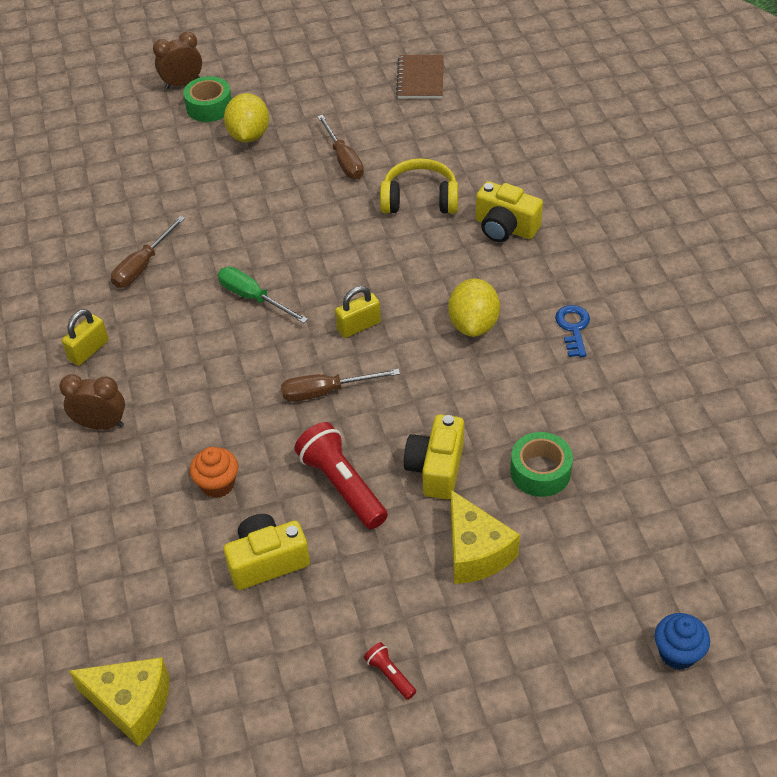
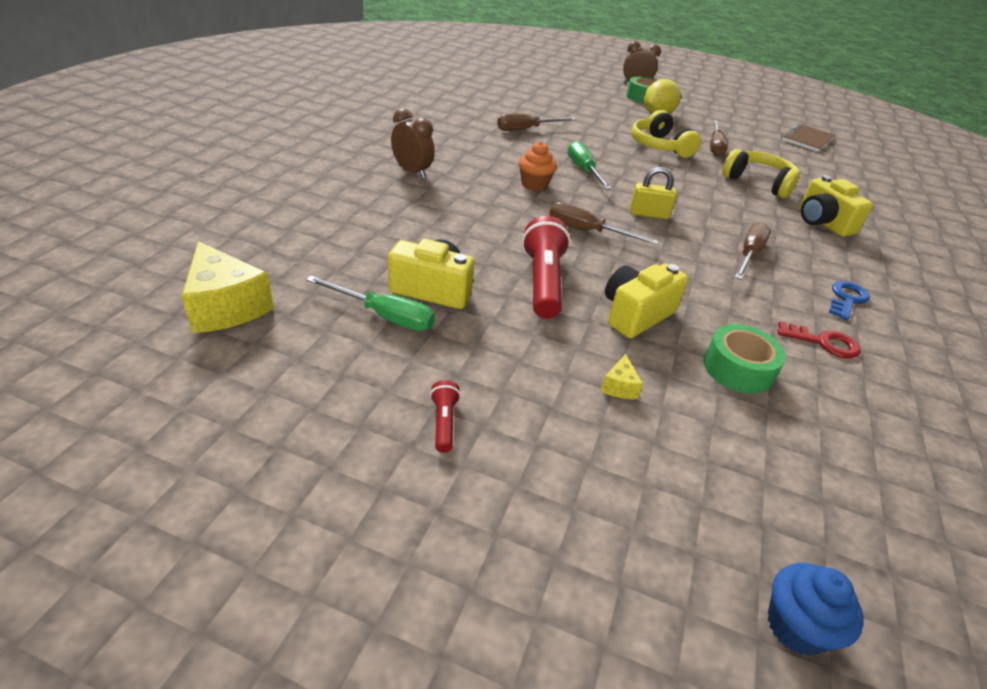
camera: 30 degrees right, 10 degrees down
(88, 350) = (448, 143): yellow padlock -> none
(217, 484) = (450, 233): orange cupcake -> orange cupcake (534, 185)
(258, 617) = (384, 316): none -> green screwdriver
(292, 200) = (659, 146): none -> yellow headphones
(473, 324) = (749, 255): yellow lemon -> brown screwdriver
(475, 552) = (619, 386): yellow cheese -> yellow cheese, size x0.45
(581, 396) = (823, 343): none -> red key

